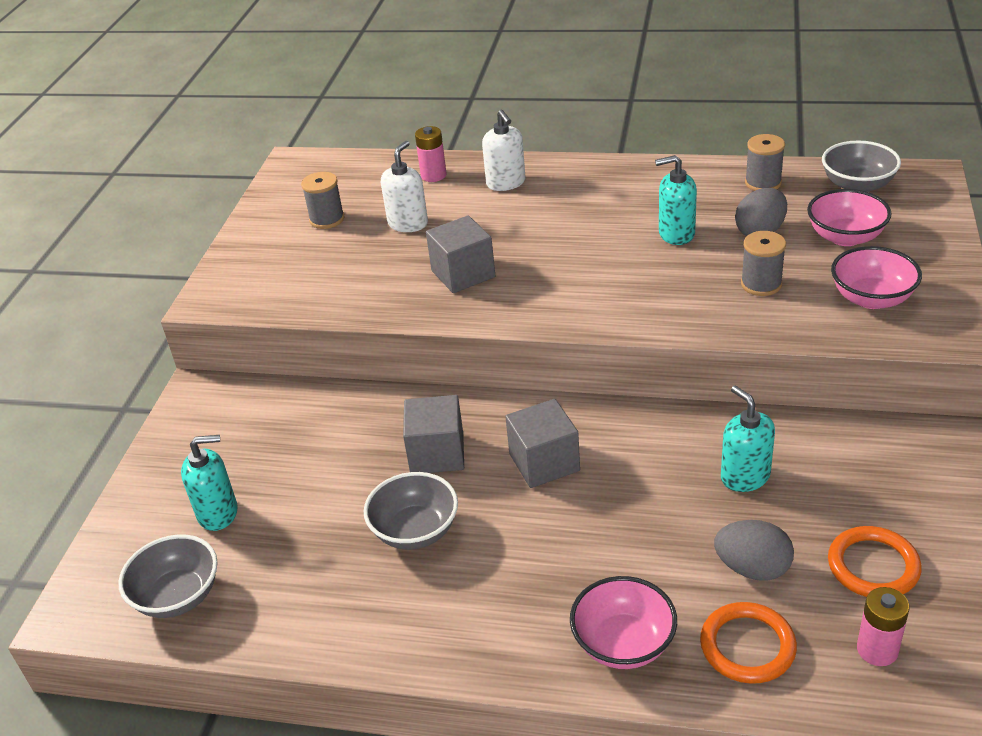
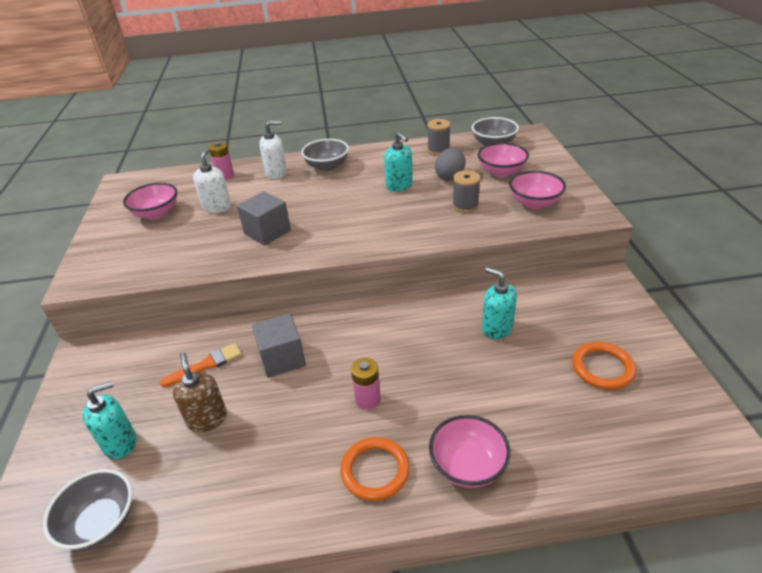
camera: 20 degrees left, 0 degrees up
(323, 509) = (207, 419): none -> brown soap dispenser
(327, 219) = (156, 213): grey spool -> pink bowl
(340, 441) = (206, 365): none -> orange brush
(415, 531) = (284, 419): grey bowl -> grey bowl (327, 166)
(506, 183) = (276, 173): white soap dispenser -> white soap dispenser turned 60 degrees counterclockwise
(544, 462) = (361, 348): grey cube -> none
(676, 234) = (399, 186): turquoise soap dispenser -> turquoise soap dispenser turned 105 degrees counterclockwise
(747, 646) = (551, 444): orange ring -> orange ring (375, 470)
(752, 568) = (529, 388): grey egg -> none
(877, 650) = (633, 424): pink battery -> pink battery (368, 400)

